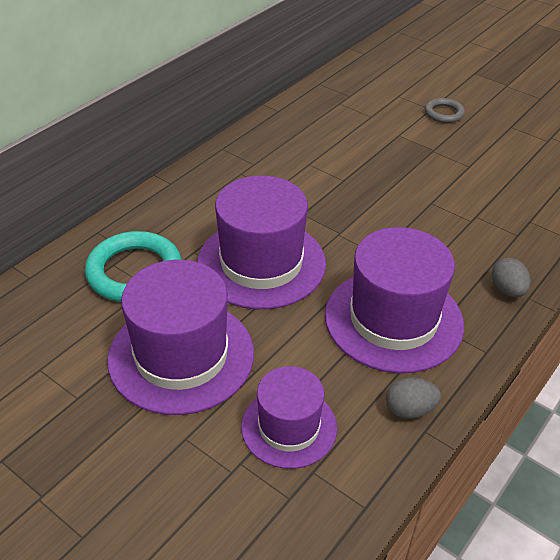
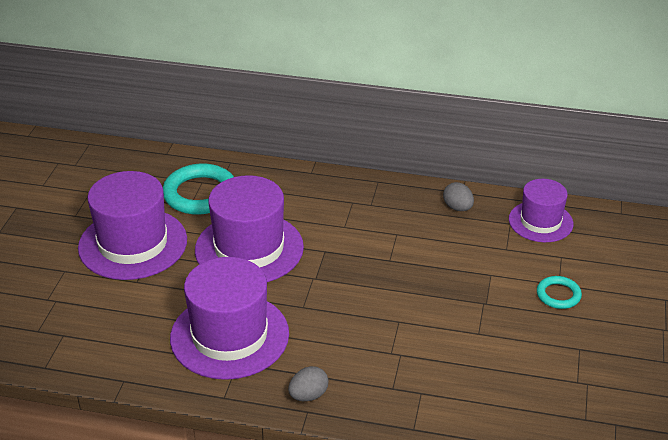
camera: 65 degrees right, 5 degrees down
(289, 427) = (95, 313): purple hat -> purple hat (540, 221)
(409, 410) = (139, 367): grey egg -> grey egg (457, 208)
(444, 113) = (558, 295): grey ring -> turquoise ring

